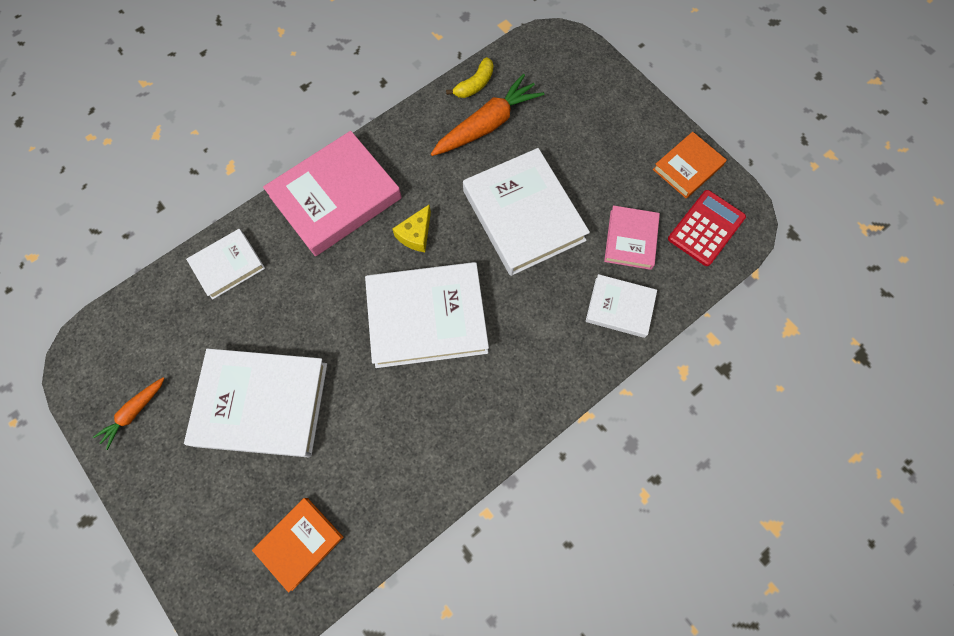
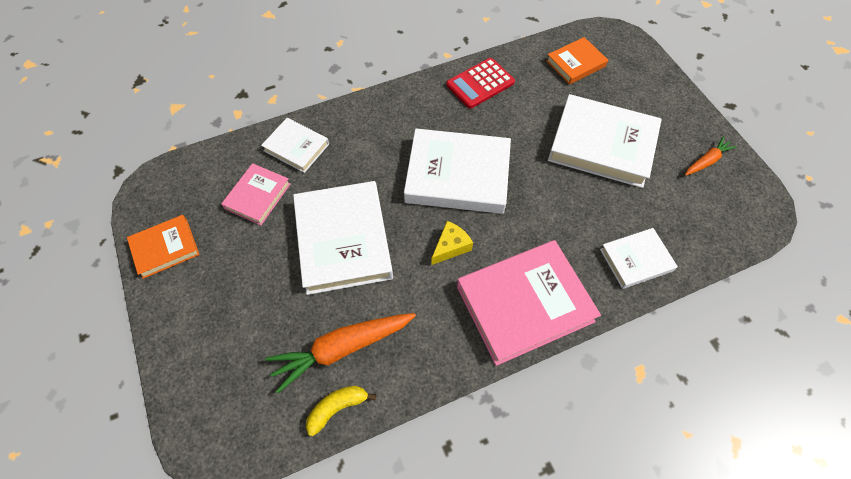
camera: 165 degrees left, 10 degrees down
(706, 228) = (187, 190): red calculator -> red calculator (480, 83)

